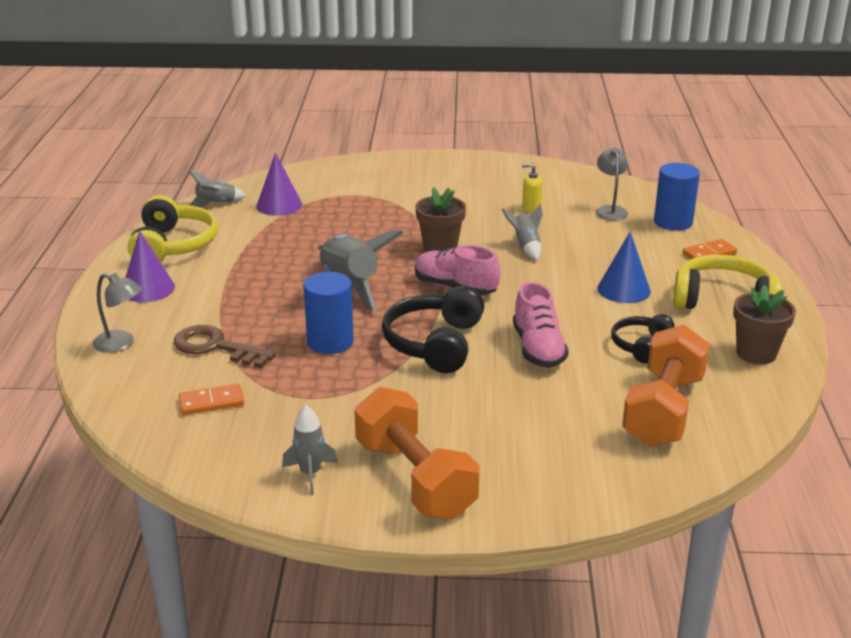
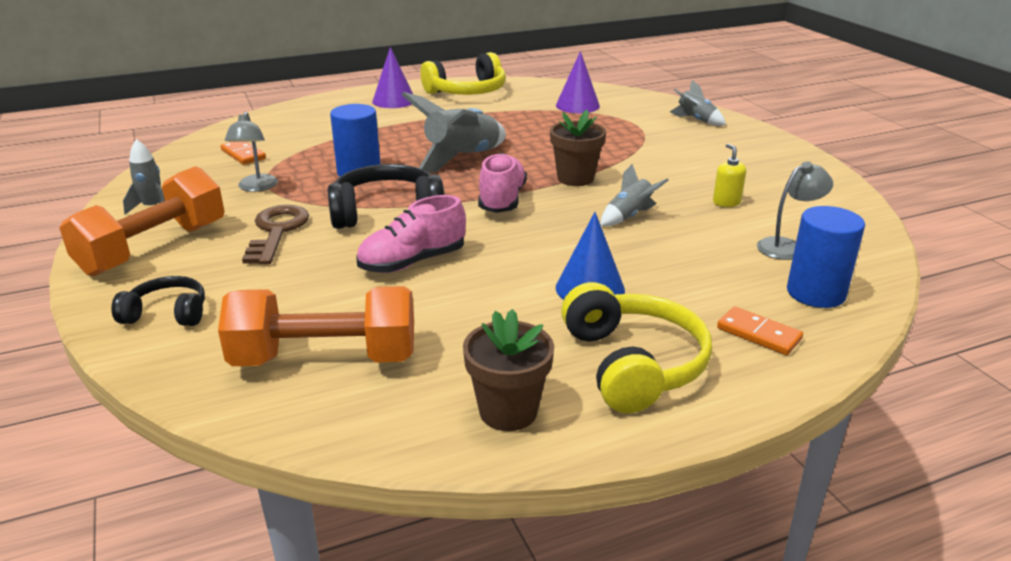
camera: 65 degrees right, 0 degrees up
(121, 344) = (309, 112): grey lamp -> grey lamp (256, 187)
(216, 204) = (551, 87): grey rocket -> grey rocket (696, 120)
(216, 347) = (323, 138): brown key -> brown key (277, 231)
(641, 346) = (464, 321): black headphones -> black headphones (167, 314)

